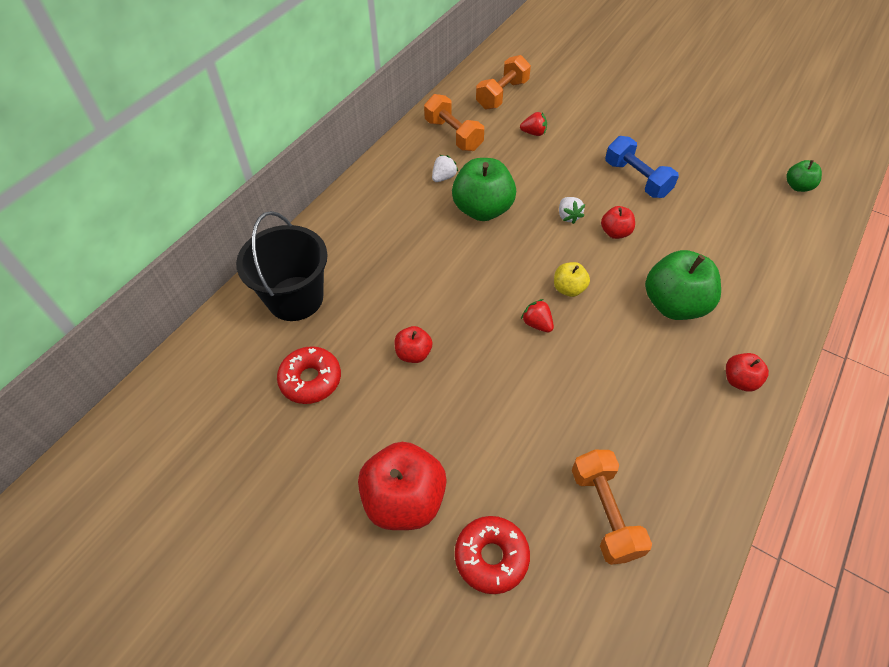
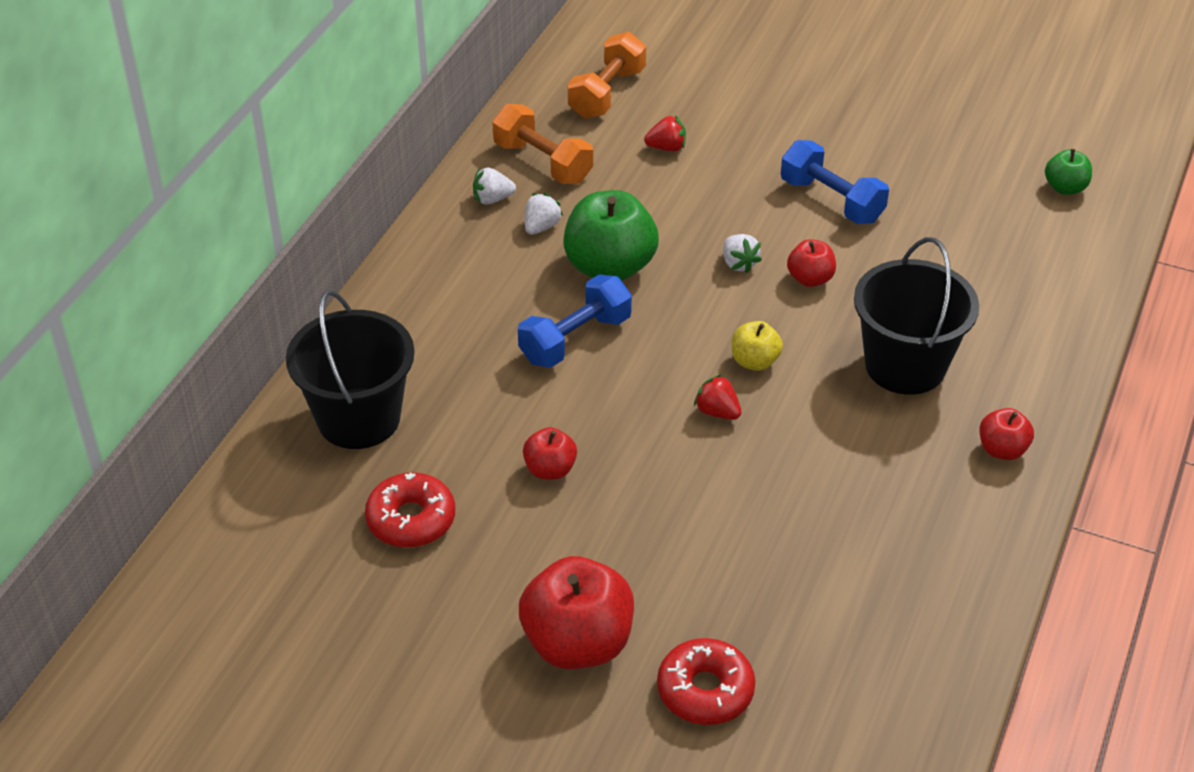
camera: 10 degrees left, 10 degrees down
(417, 156) = (492, 199): none -> white strawberry
(450, 258) = (575, 339): none -> blue dumbbell
(604, 513) = (843, 624): orange dumbbell -> none
(674, 304) = (905, 365): green apple -> black bucket

